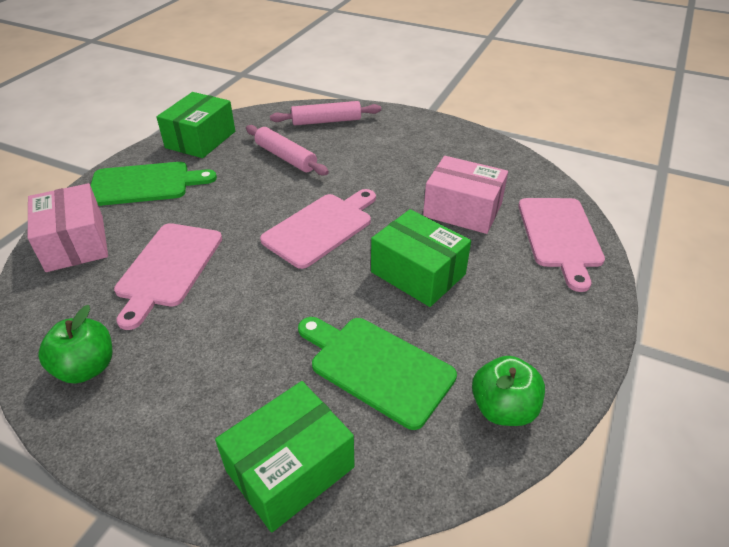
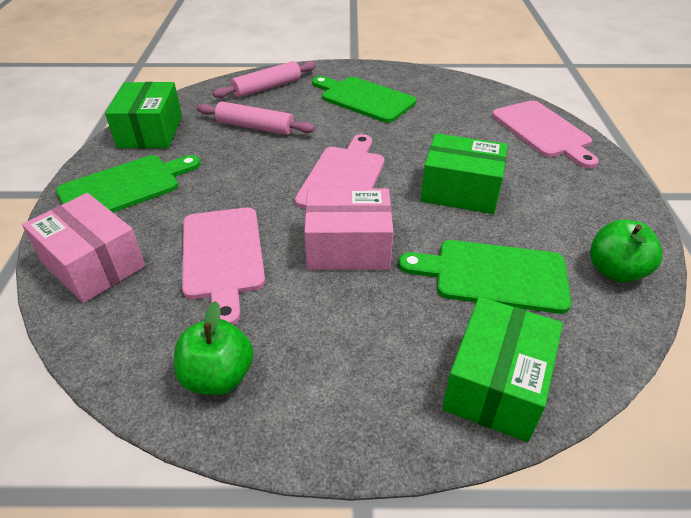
camera: 25 degrees left, 0 degrees up
(405, 153) = (364, 99): none -> green cutting board
(462, 210) = (452, 131): pink box -> pink box (348, 247)

